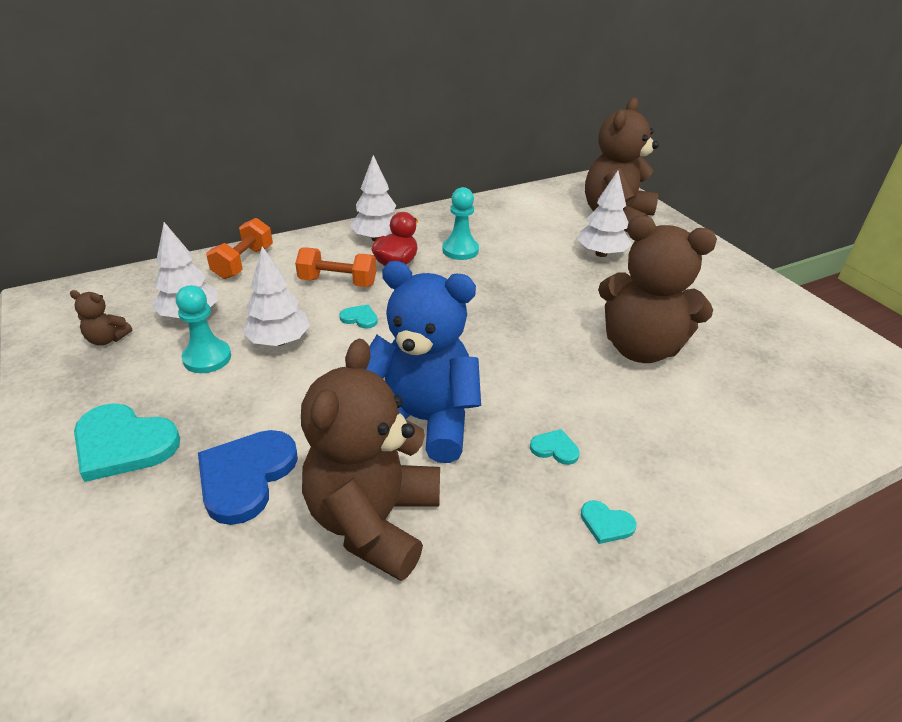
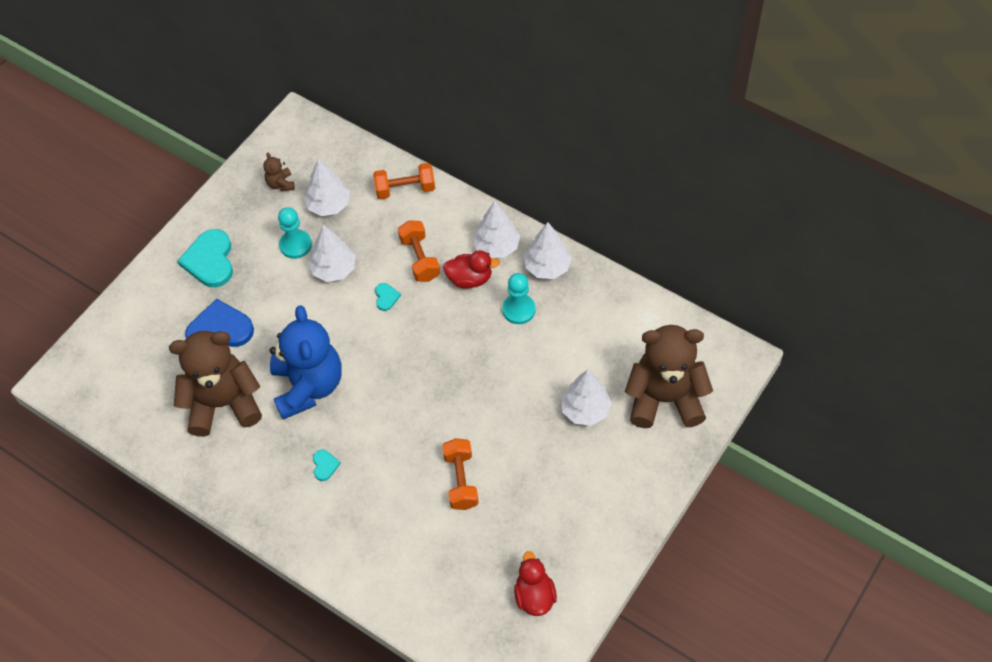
camera: 65 degrees right, 20 degrees up
(429, 223) = (547, 267): none -> white tree
(606, 523) = (280, 512): turquoise heart -> none
(640, 348) = (461, 480): brown teddy bear -> orange dumbbell
(810, 349) = (534, 596): none -> red duck

